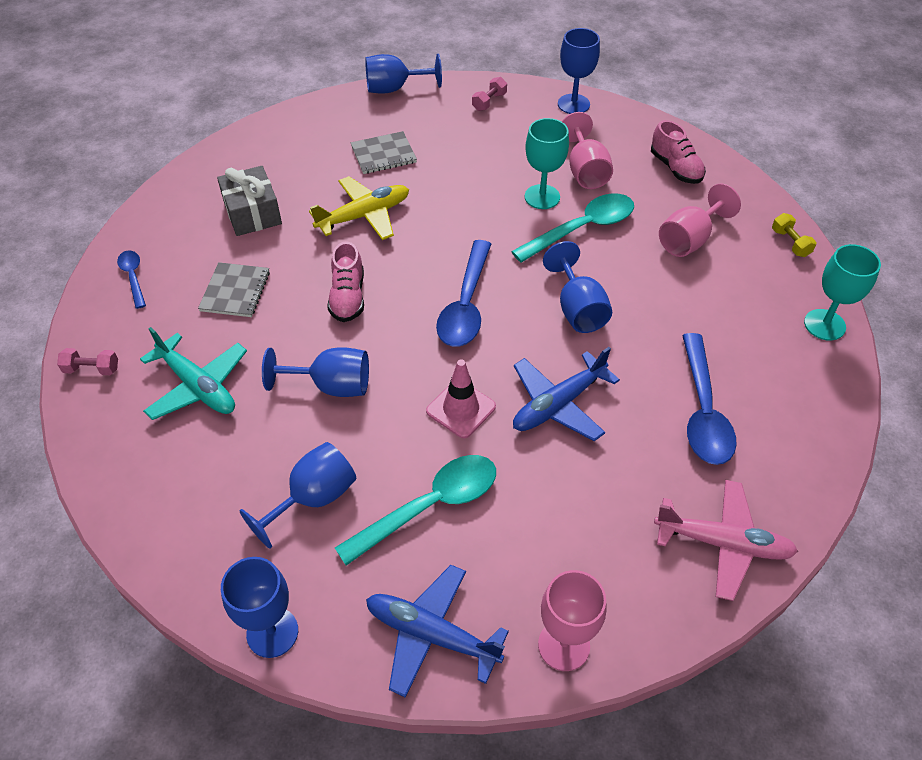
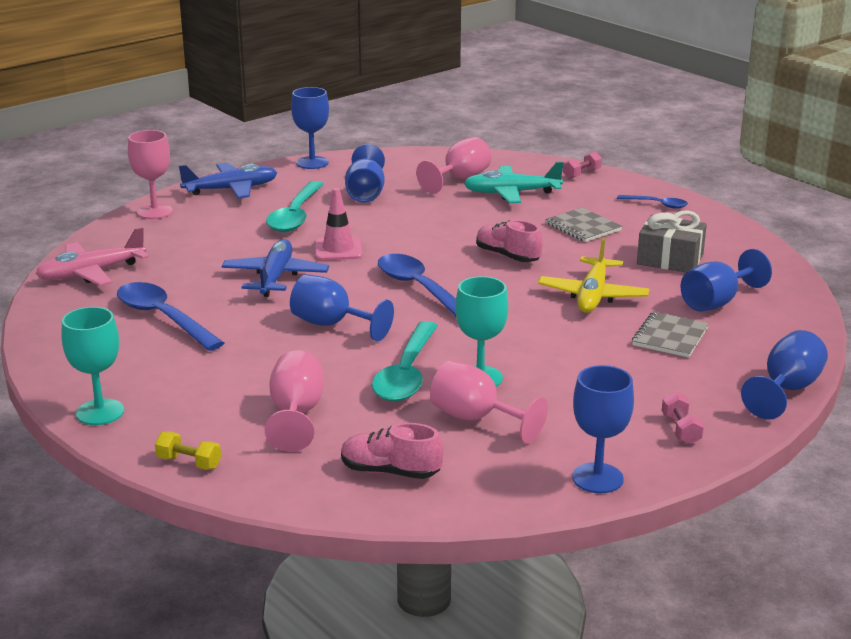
camera: 135 degrees right, 25 degrees down
(195, 452) = (460, 179): none -> pink goblet
(331, 386) = (436, 224): blue goblet -> blue goblet (716, 302)

